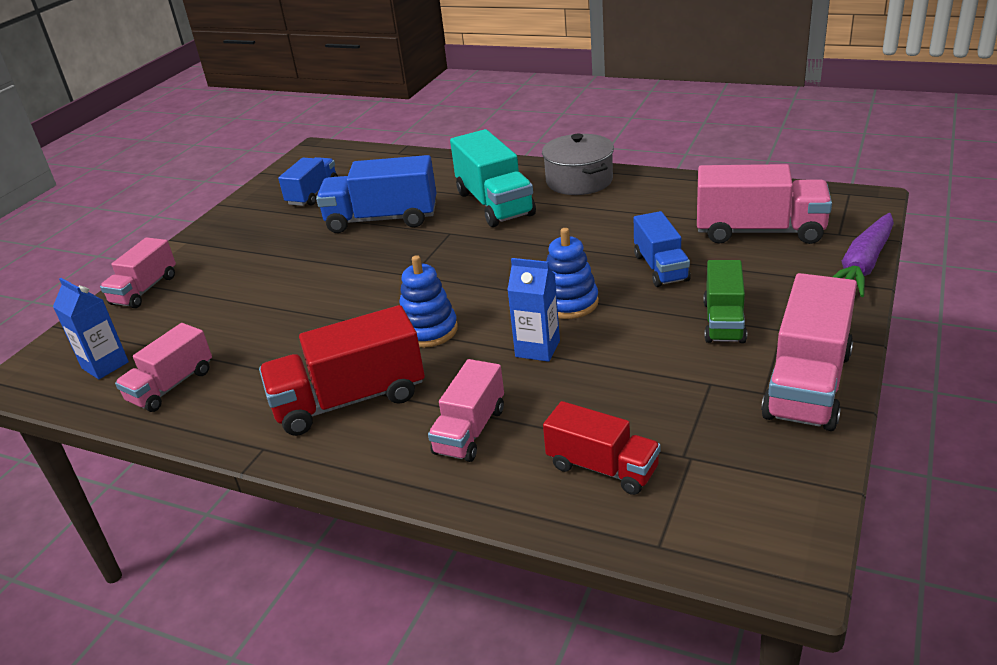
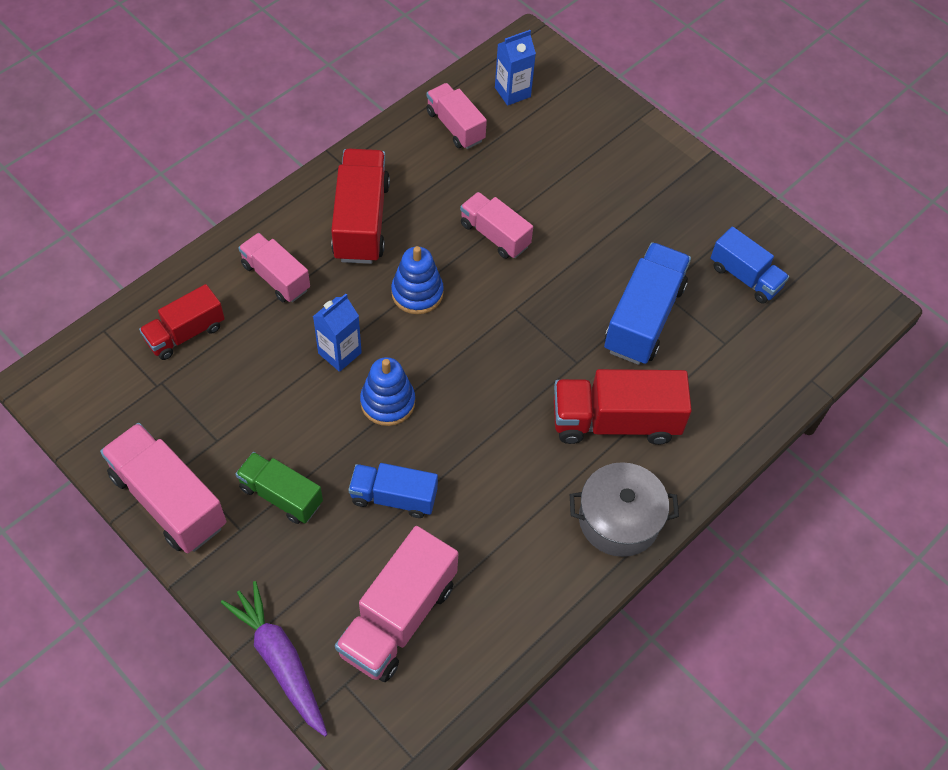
camera: 105 degrees right, 25 degrees up
(145, 290) = (619, 125): pink truck -> pink truck (494, 235)
(495, 204) = (615, 421): turquoise truck -> red truck

